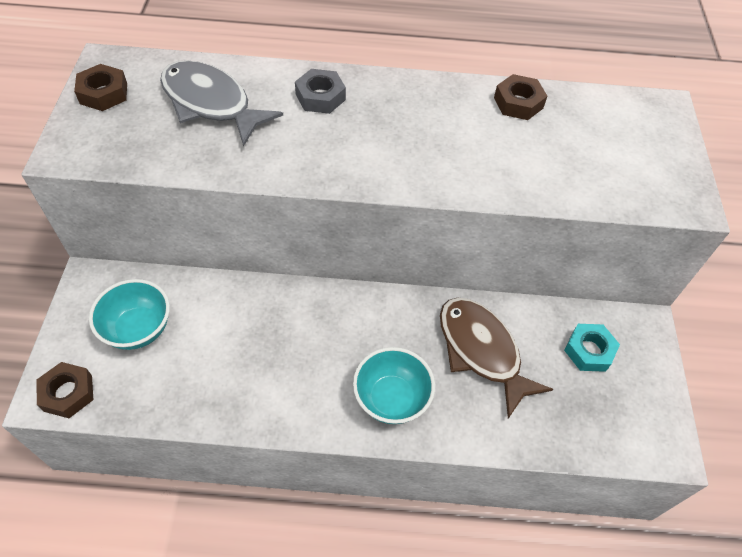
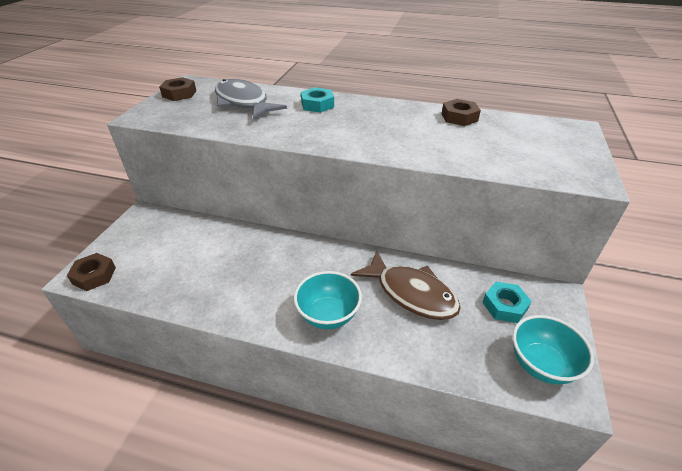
camera: 15 degrees right, 15 degrees down
(138, 329) = (160, 245): turquoise bowl -> turquoise bowl (541, 364)
(320, 97) = (317, 105): grey nut -> turquoise nut
(481, 351) = (411, 293): brown fish -> brown fish turned 150 degrees clockwise

